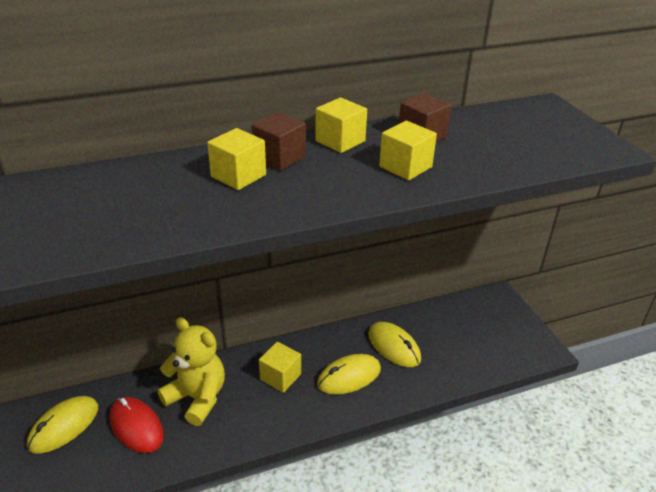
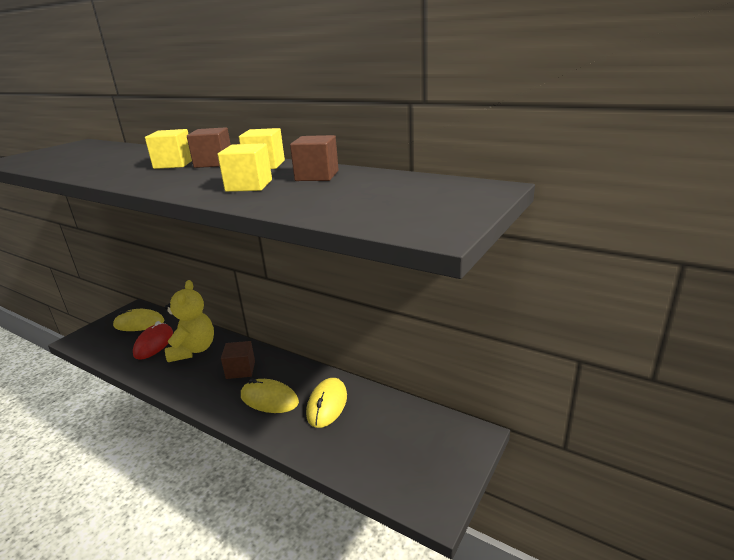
camera: 55 degrees right, 10 degrees down
(280, 377) = (240, 370): yellow cube -> brown cube

